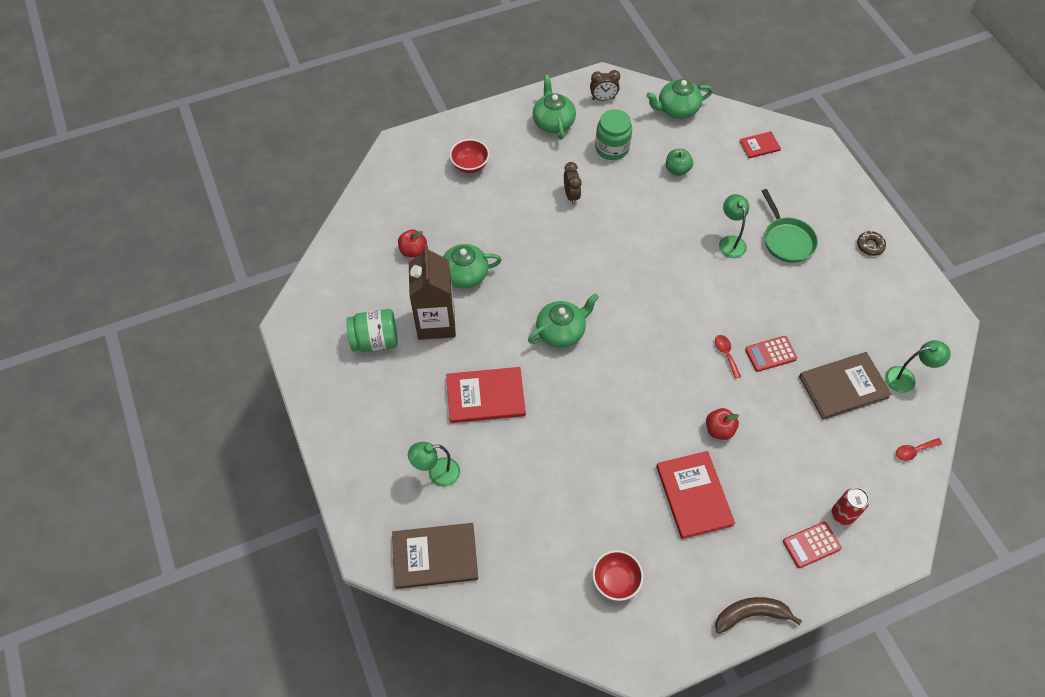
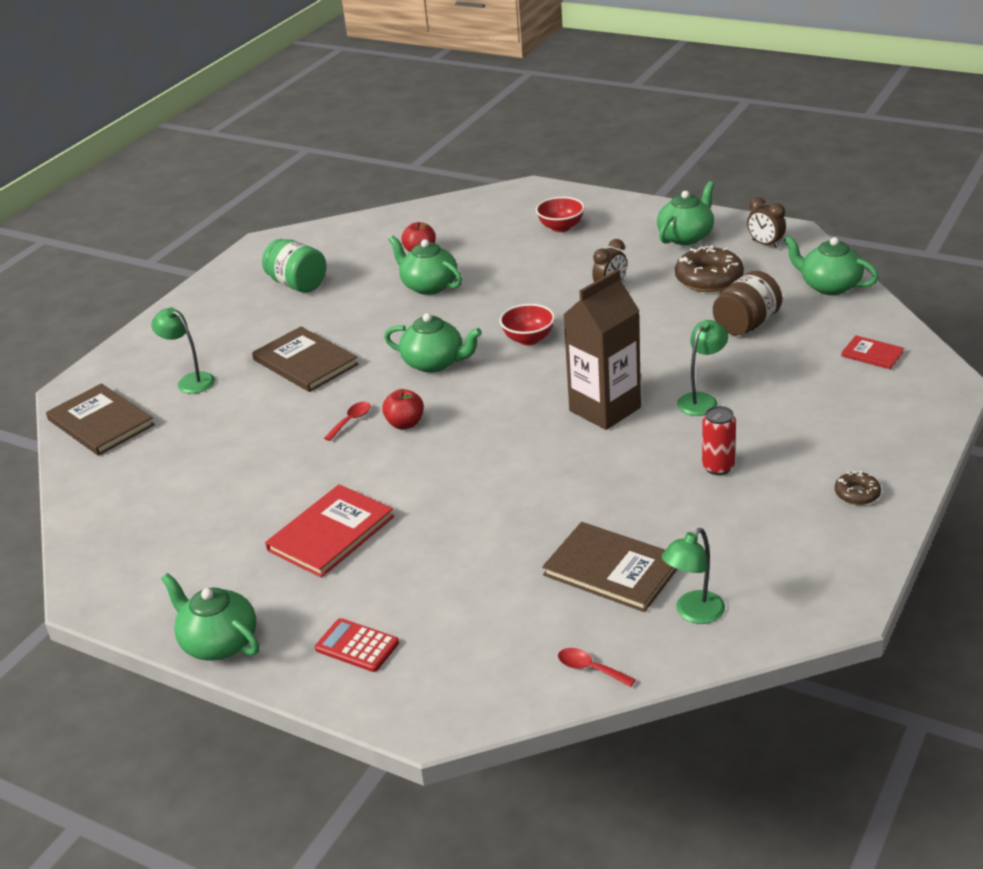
camera: 55 degrees right, 25 degrees down
(436, 322) = (356, 300): brown carton -> brown carton (605, 409)
(485, 396) = (305, 362): red book -> brown book
(612, 148) = (709, 279): green jar -> brown donut
(616, 581) = (173, 533): red bowl -> red bowl (528, 339)
(677, 169) = (746, 324): green apple -> brown jar
(719, 429) = (436, 510): red apple -> red apple (405, 424)
(726, 354) = (543, 468): red spoon -> red spoon (351, 421)
(751, 614) = (219, 642): brown banana -> green teapot
(770, 354) = (585, 497): red calculator -> none
(786, 240) = (766, 433): green pan -> none
(842, 515) = (425, 651): red can -> red can (718, 467)
(906, 378) = (693, 613): green lamp -> green lamp turned 90 degrees clockwise

